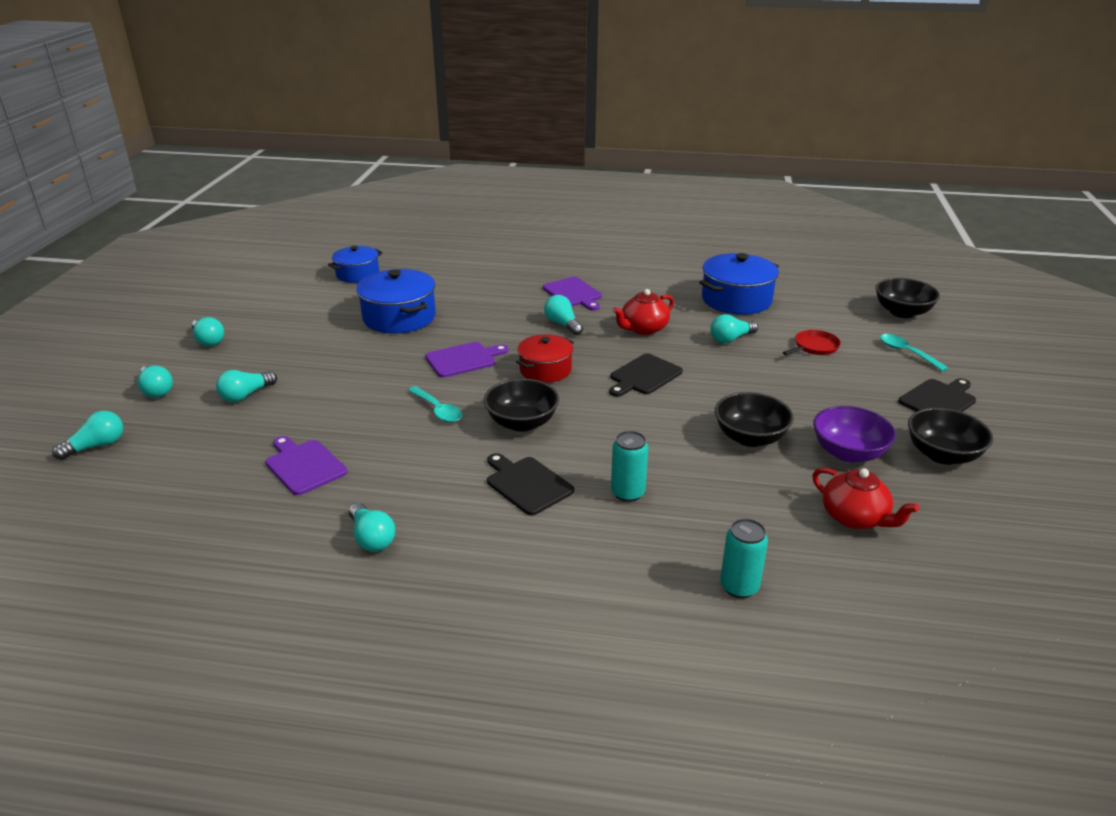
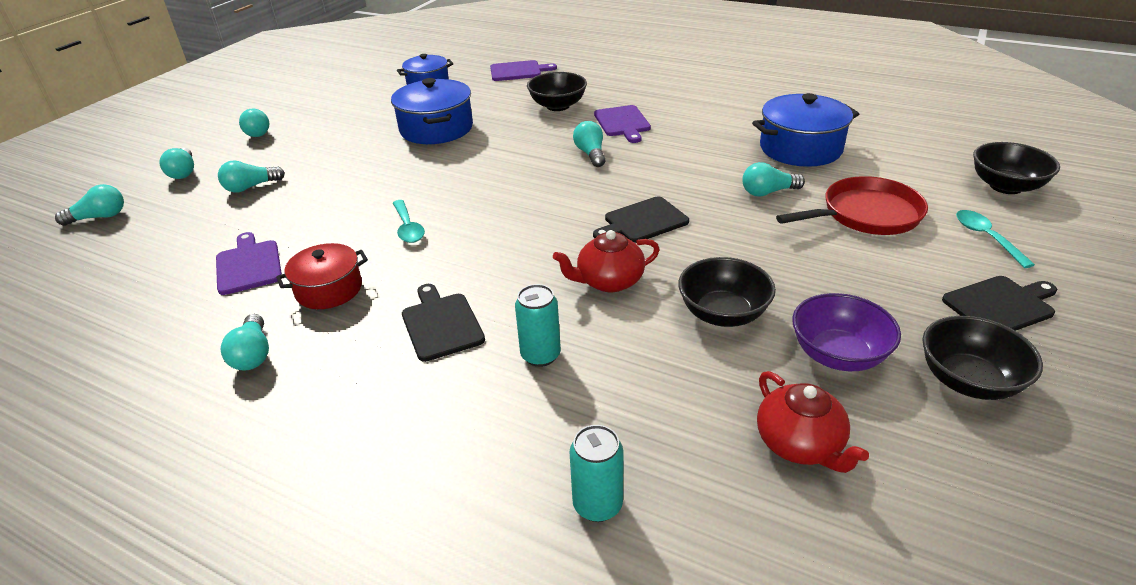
camera: 20 degrees right, 5 degrees up
(463, 359) = (468, 178): purple cutting board -> purple cutting board (518, 71)
(522, 423) = (480, 254): black bowl -> black bowl (558, 106)
(545, 370) = (542, 200): red pot -> red pot (329, 289)
(643, 329) = (674, 169): red teapot -> red teapot (609, 281)
(814, 347) = (866, 215): red pan -> red pan, size x1.79

